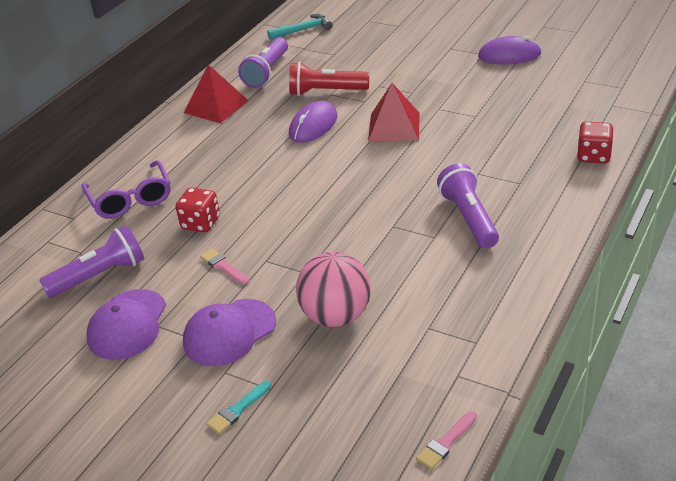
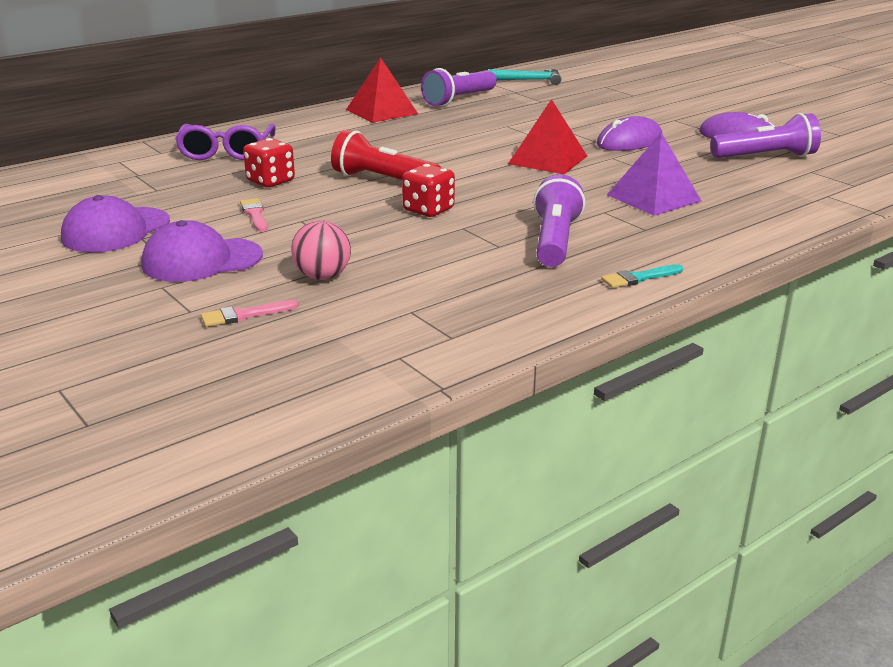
camera: 20 degrees right, 10 degrees down
(100, 276) = (134, 193): purple flashlight -> purple flashlight (766, 157)
(237, 409) = (139, 316): turquoise brush -> turquoise brush (639, 278)
(313, 125) = (463, 142): purple mouse -> purple mouse (629, 141)
(326, 92) = (503, 123): red flashlight -> red flashlight (383, 180)
(336, 316) = (322, 276): pink ball -> pink ball, size x0.64
(446, 442) = (321, 406): pink brush -> pink brush (244, 315)
(500, 146) = (653, 198): none -> purple pyramid
(593, 156) = (760, 228): red dice -> red dice (428, 210)

